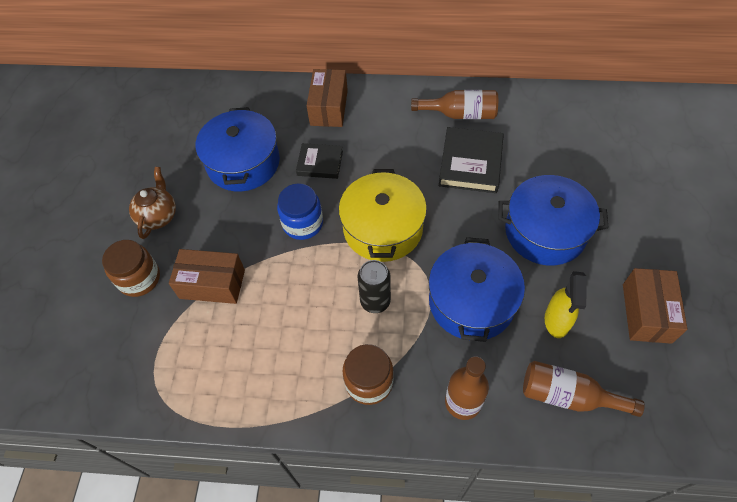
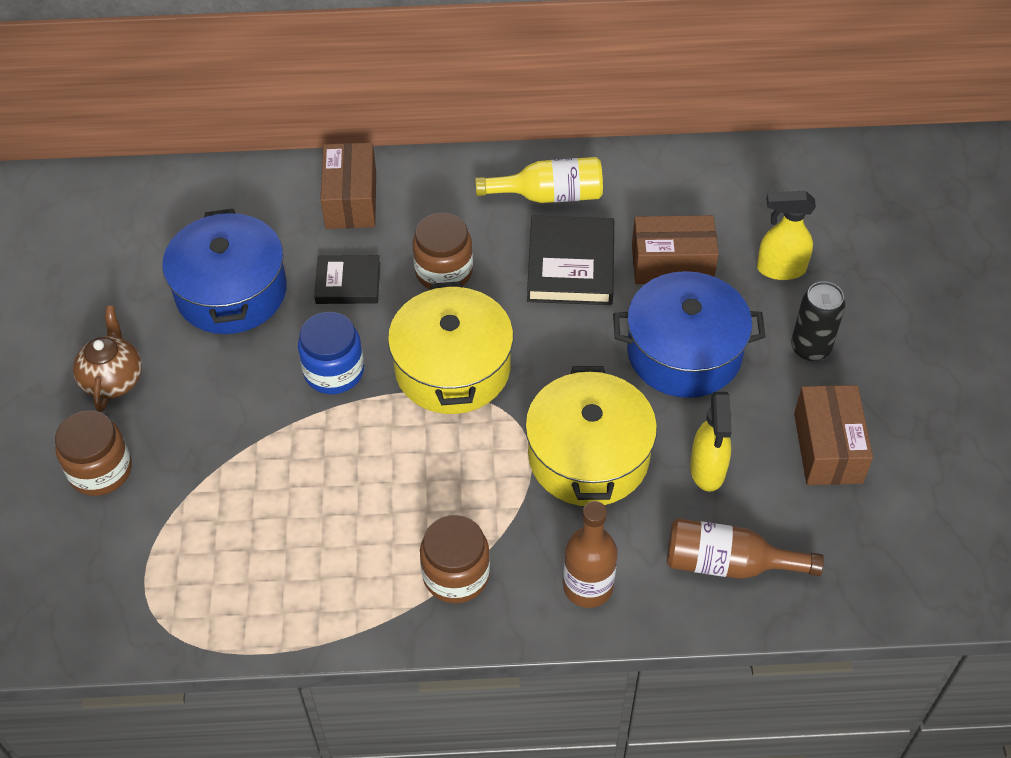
camera: 10 degrees left, 5 degrees down
(212, 284) = (212, 467): brown box -> brown box (672, 264)
(375, 301) = (453, 469): black can -> black can (810, 348)
(384, 160) = (444, 272): none -> brown jar
(460, 114) = (549, 195): brown bottle -> yellow bottle
(471, 302) = (588, 456): blue pot -> yellow pot
(617, 177) = (780, 269): none -> yellow spray bottle

